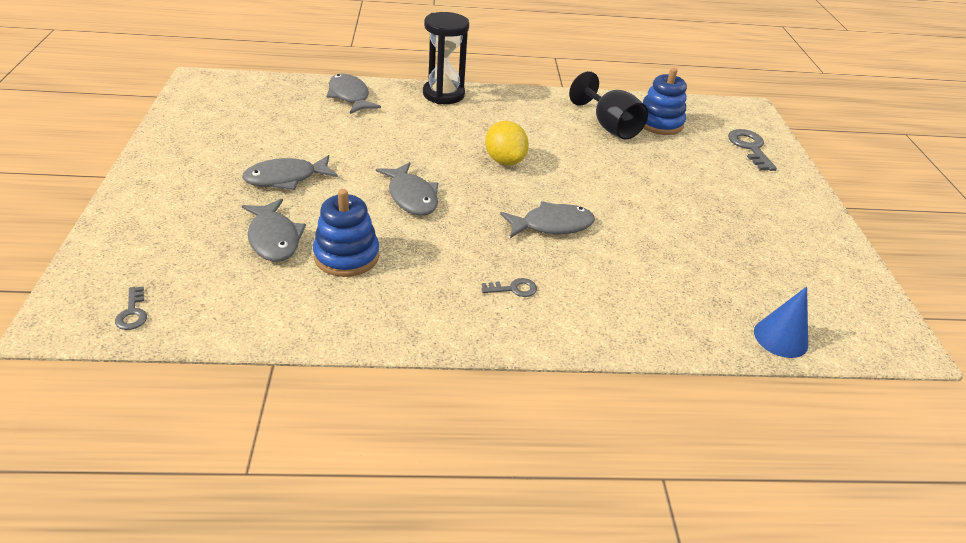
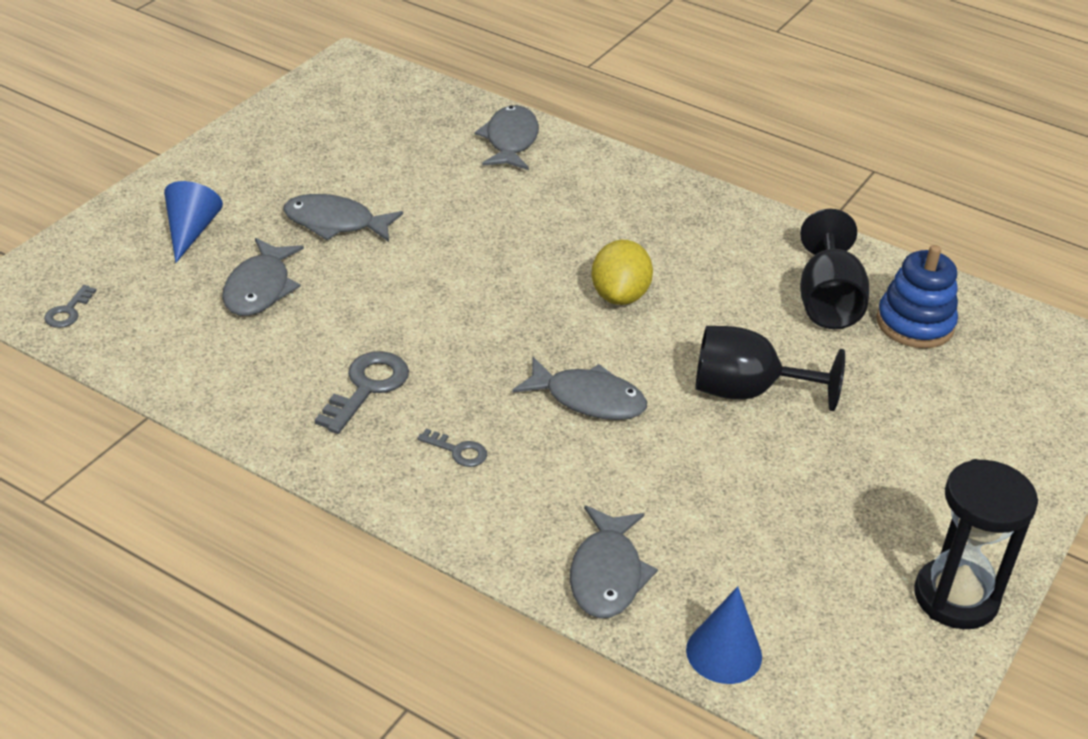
camera: 35 degrees right, 0 degrees up
(182, 219) = (190, 231): none -> blue cone
(346, 256) = (315, 338): blue stacking toy -> none
(411, 197) = (454, 298): grey fish -> grey fish (607, 574)
(443, 94) = (637, 177): black hourglass -> black hourglass (956, 597)
(625, 187) = (746, 392): none -> black goblet
(749, 147) = (1020, 411): grey key -> grey key (367, 387)

